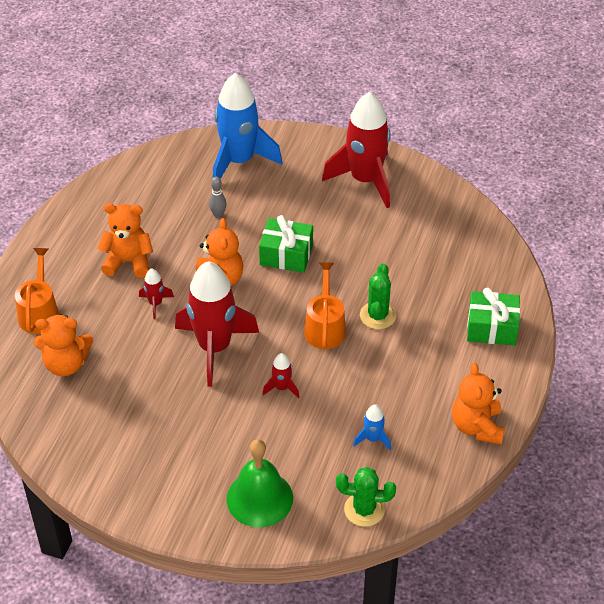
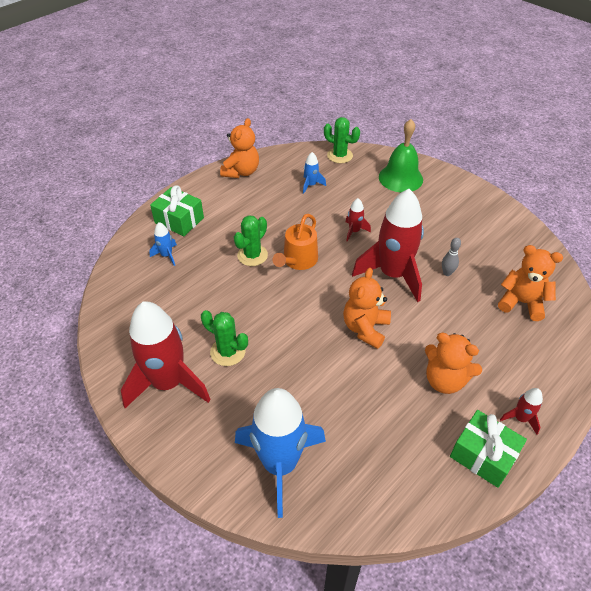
camera: 155 degrees left, 0 degrees up
(39, 312) = (542, 357): orange watering can -> none
(155, 304) = (430, 328): red rocket -> red rocket (520, 418)
(218, 215) = (335, 400): grey bowling pin -> grey bowling pin (447, 273)
(286, 255) = (293, 331): green gift -> green gift (483, 455)
(334, 218) = (228, 352): none -> green cactus
(467, 283) = (166, 255): none -> blue rocket

